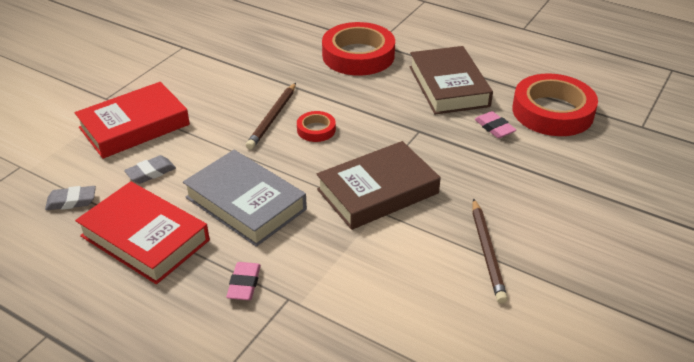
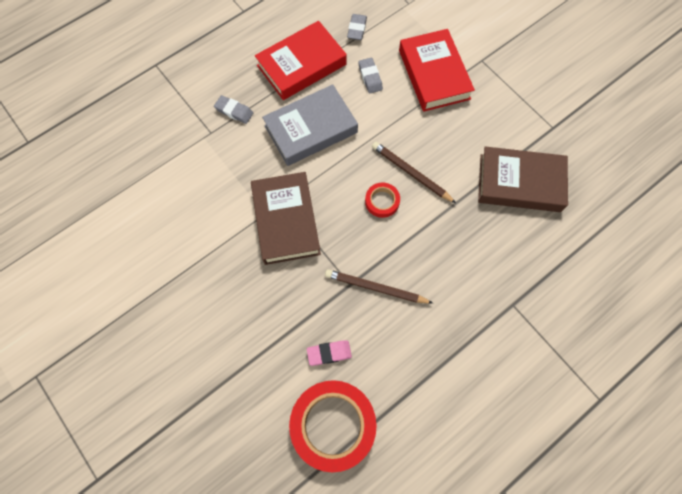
camera: 110 degrees right, 30 degrees up
(244, 284) = (234, 111): pink eraser -> grey eraser
(358, 55) = (493, 278): red tape -> none
(448, 86) = (410, 343): brown book -> brown book (520, 183)
(487, 252) = (189, 270): brown pencil -> brown pencil (375, 288)

